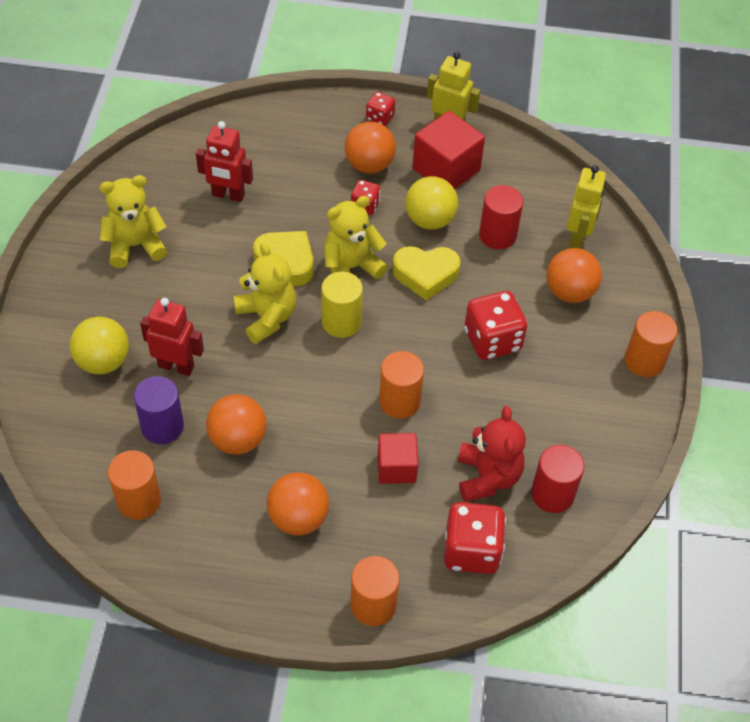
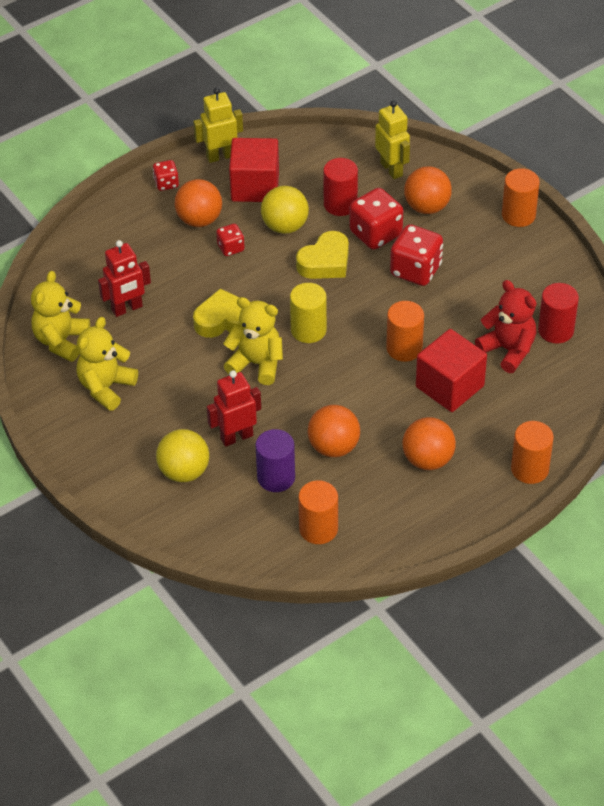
camera: 40 degrees left, 5 degrees down
(351, 268) = (272, 293): yellow teddy bear -> yellow teddy bear (61, 341)
(396, 467) = (449, 386): red cube -> red cube, size x1.58
(471, 551) = (548, 396): red dice -> red dice (375, 234)

